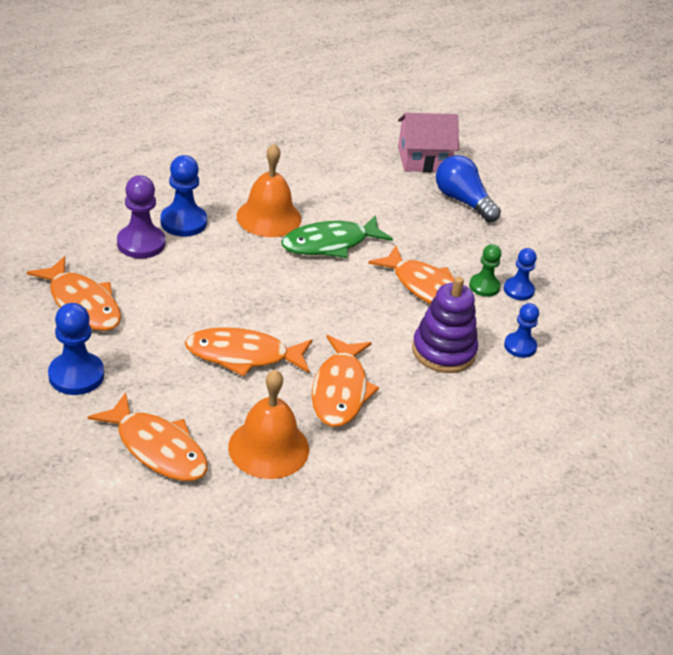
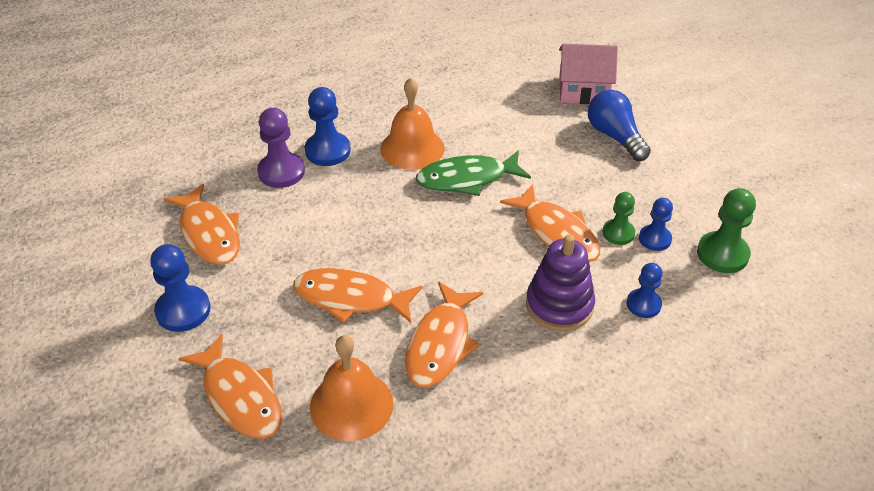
camera: 15 degrees right, 5 degrees up
(582, 300) = (722, 254): none -> green pawn

